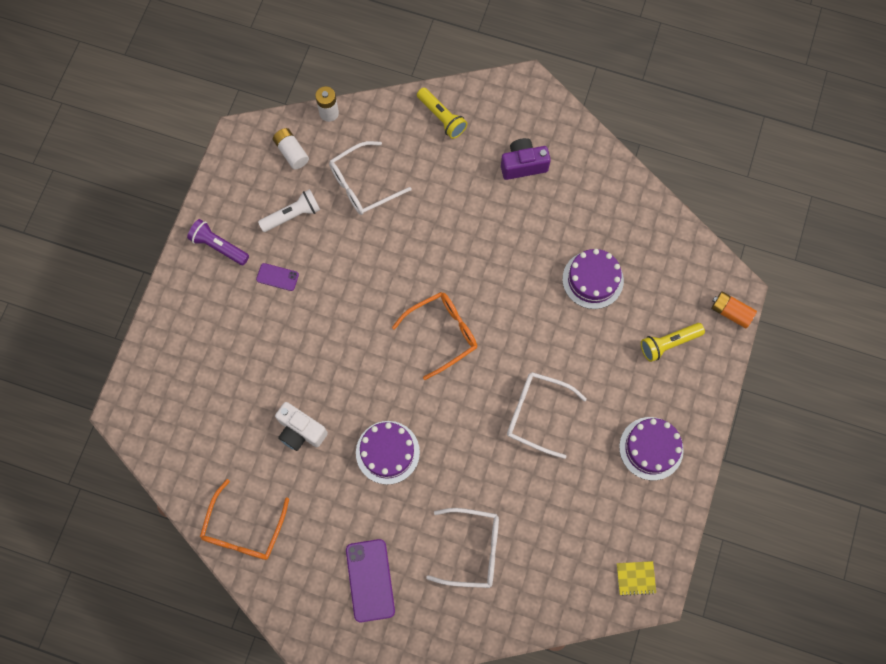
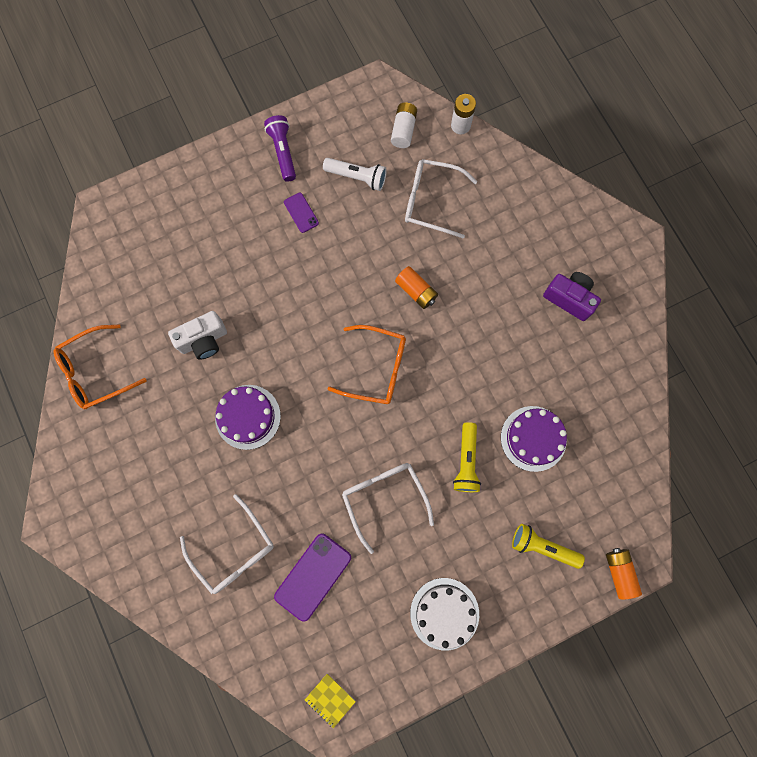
camera: 45 degrees right, 5 degrees up
(300, 431) = (204, 340): white camera -> white camera turned 105 degrees counterclockwise
(370, 580) = (141, 497): purple phone -> purple phone (313, 576)
(415, 256) = (416, 291): none -> orange battery
(442, 118) = (542, 205): yellow flashlight -> yellow flashlight (466, 461)
(651, 448) = (444, 613): purple cake -> white cake

